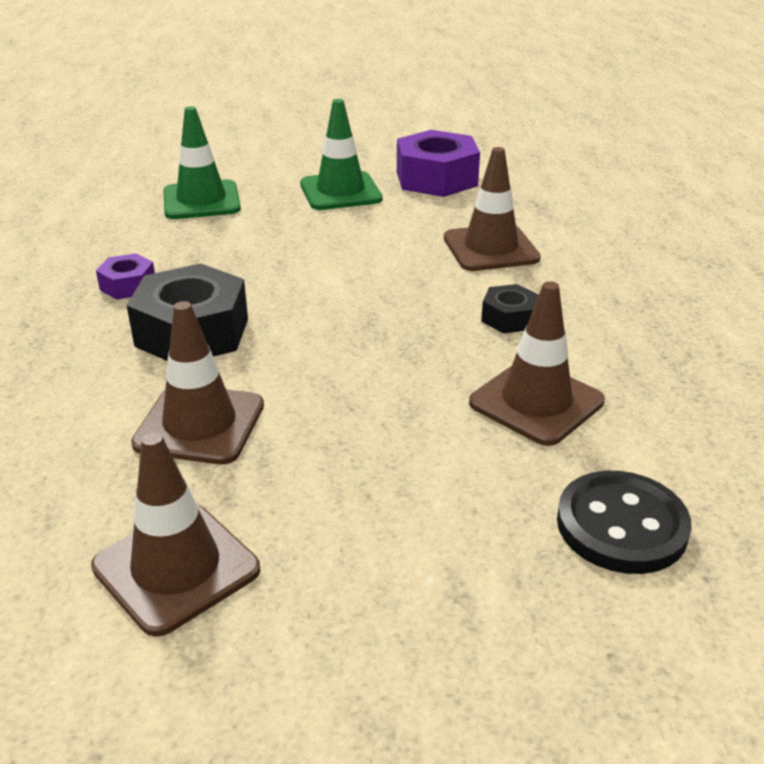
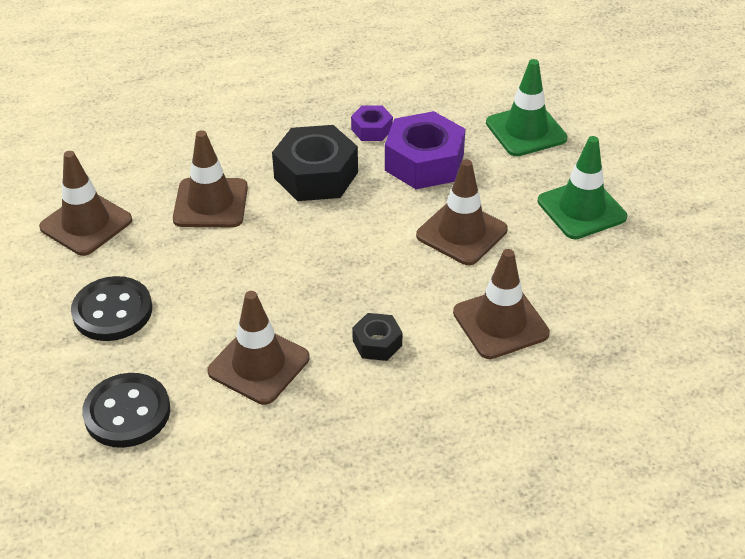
camera: 80 degrees right, 10 degrees up
(348, 252) = (461, 233): none -> brown traffic cone
(407, 537) = (112, 311): none -> black button
(436, 178) = (644, 271): purple nut -> purple nut (424, 162)

